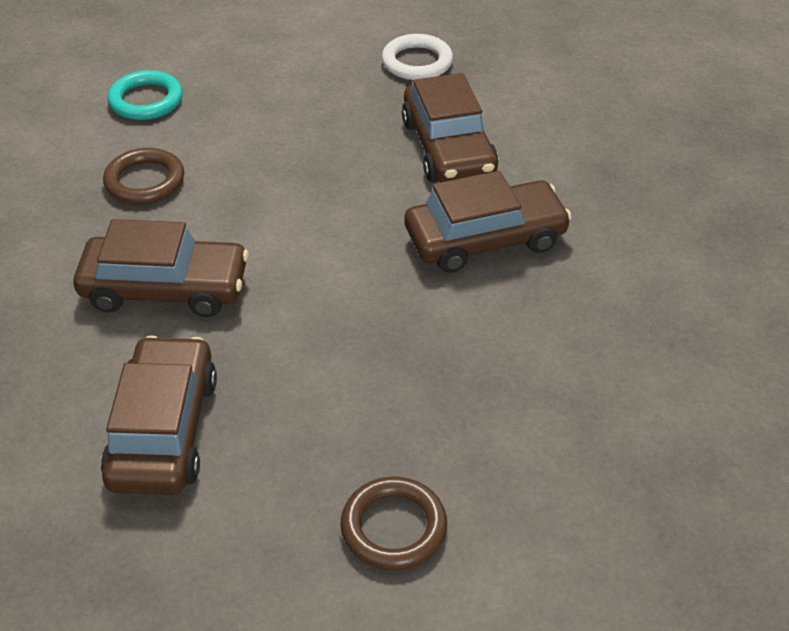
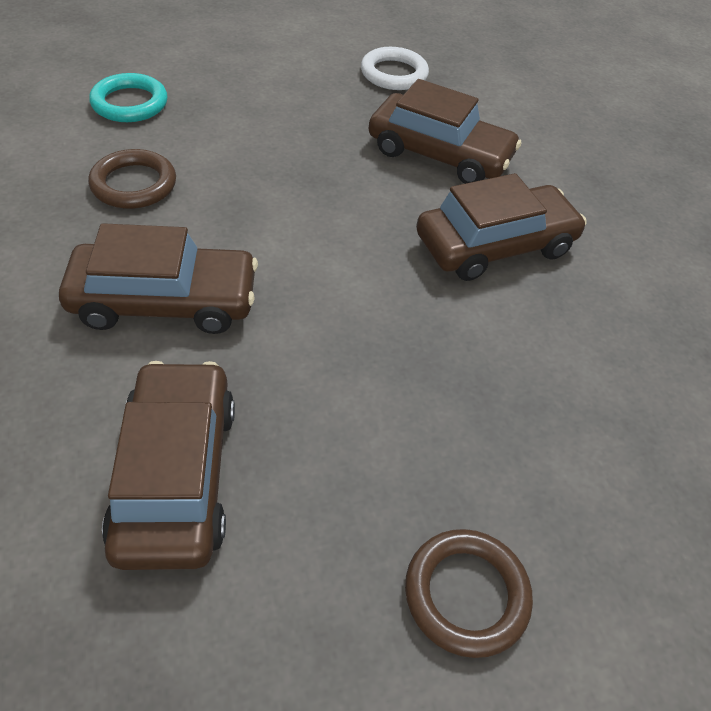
camera: 10 degrees left, 5 degrees up
(448, 148) = (439, 154): brown car -> brown car turned 45 degrees counterclockwise

